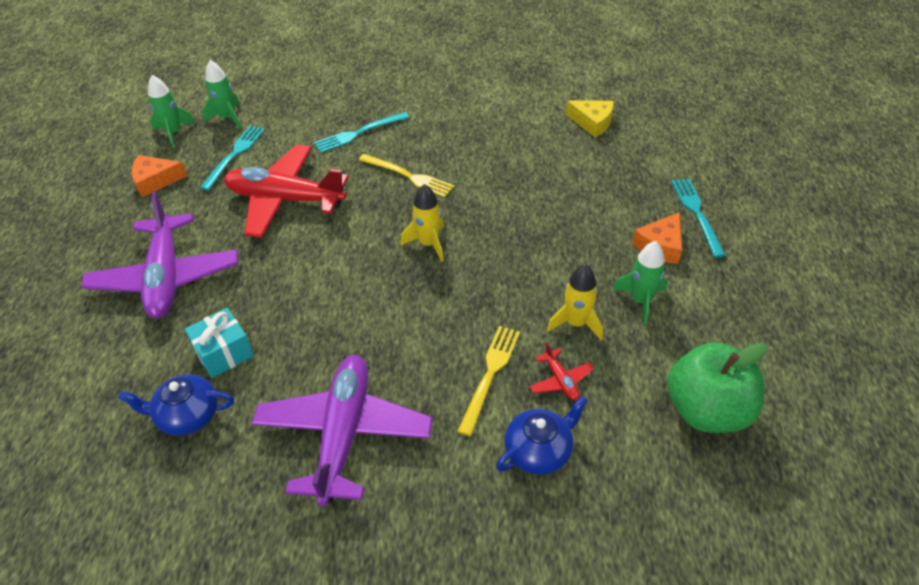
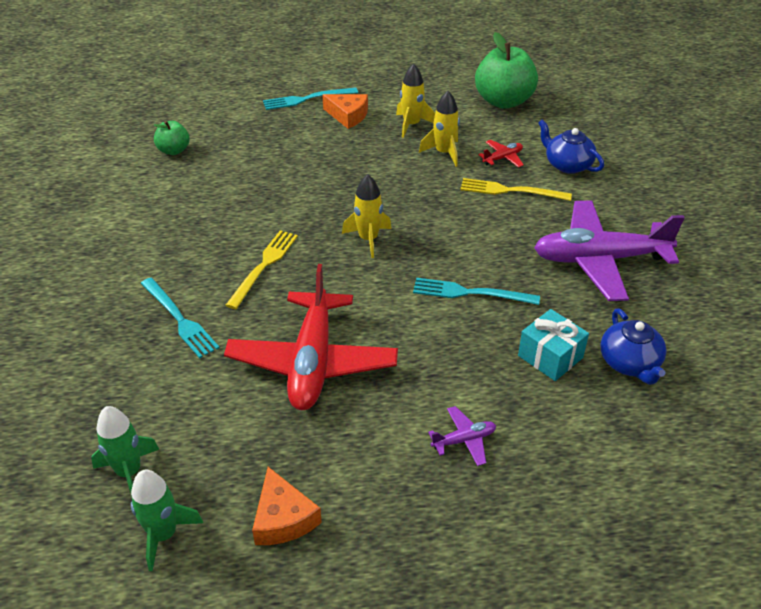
camera: 100 degrees left, 5 degrees down
(166, 277) = (464, 440): purple plane -> purple plane, size x0.41
(235, 155) = (222, 437): turquoise fork -> turquoise fork (470, 293)
(592, 122) = (174, 150): yellow cheese -> green apple
(640, 300) = (411, 125): green rocket -> yellow rocket

